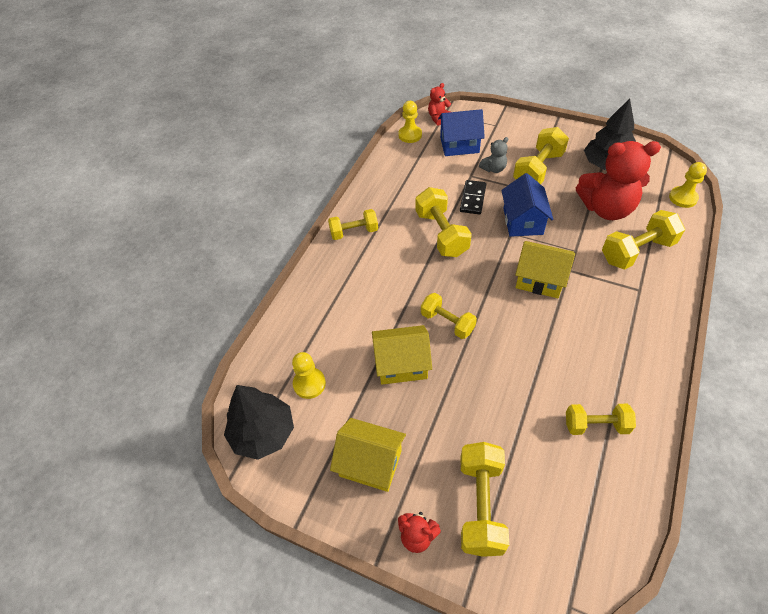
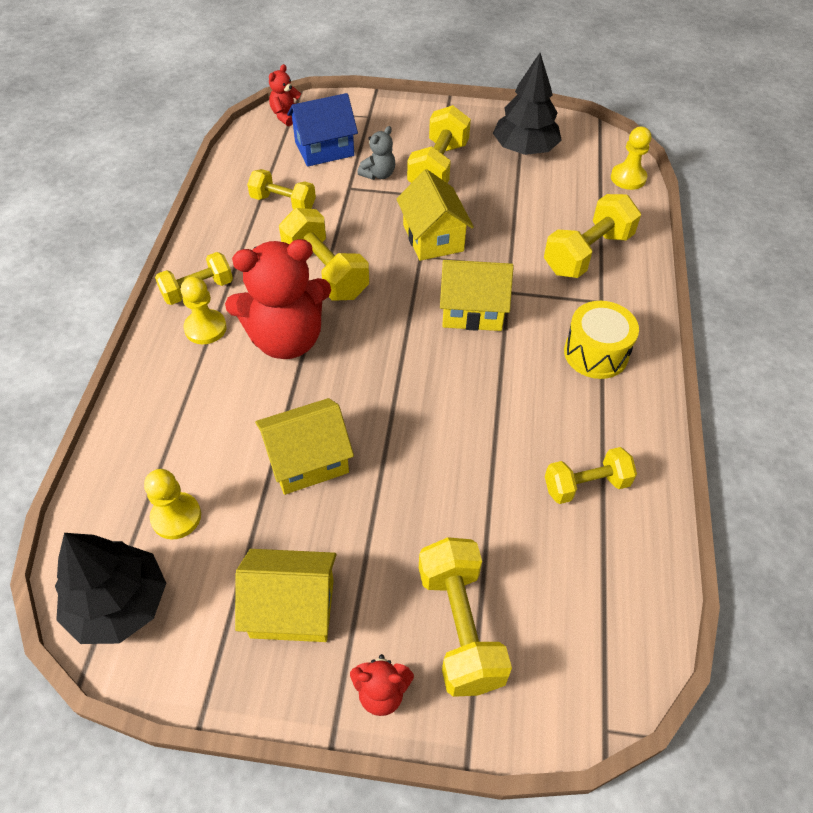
camera: 20 degrees left, 0 degrees up
(410, 135) = (251, 144): yellow pawn -> yellow pawn (205, 328)
(447, 322) = (360, 391): yellow dumbbell -> yellow dumbbell (283, 203)
(472, 199) = (358, 218): black domino -> none
(522, 221) = (433, 238): blue house -> yellow house
(606, 208) = (537, 205): red teddy bear -> red teddy bear (286, 339)
(626, 328) = (596, 353): none -> yellow drum

